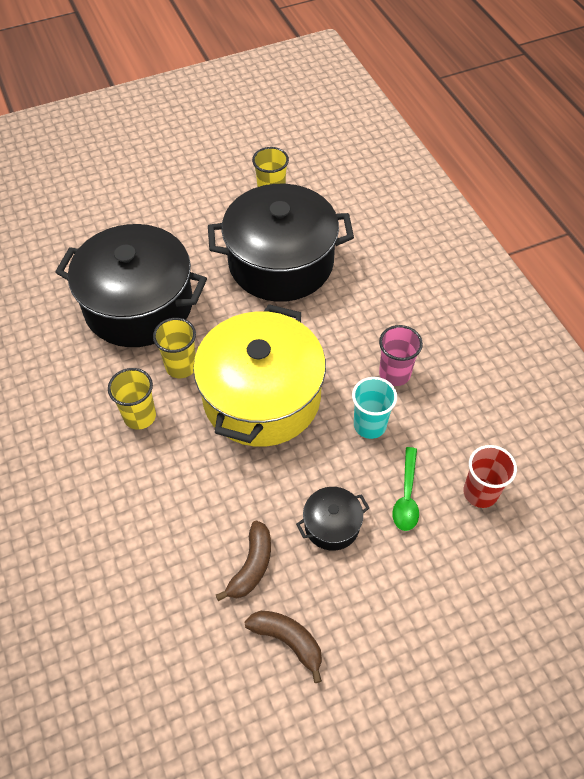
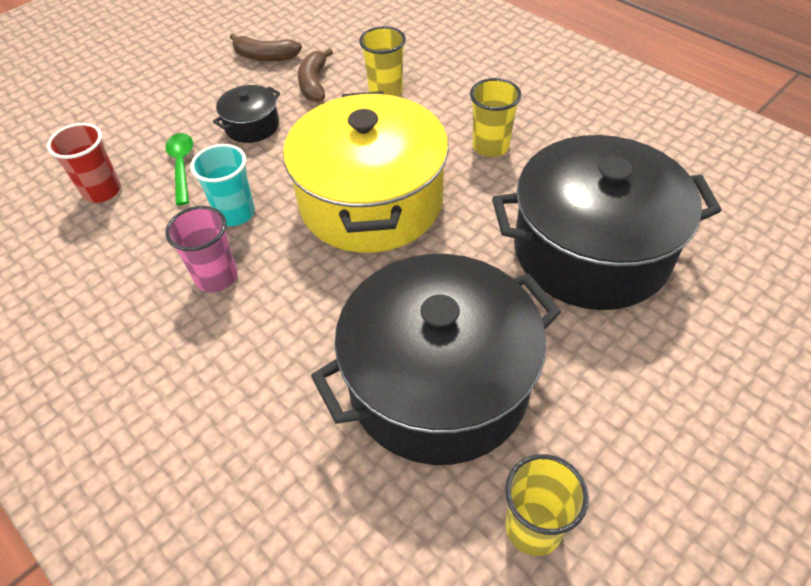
camera: 160 degrees right, 5 degrees down
(181, 366) = (483, 202): yellow cup -> yellow cup (385, 91)

